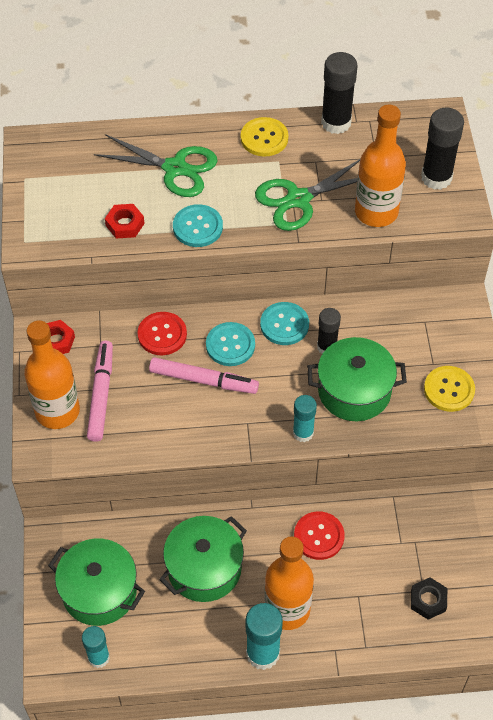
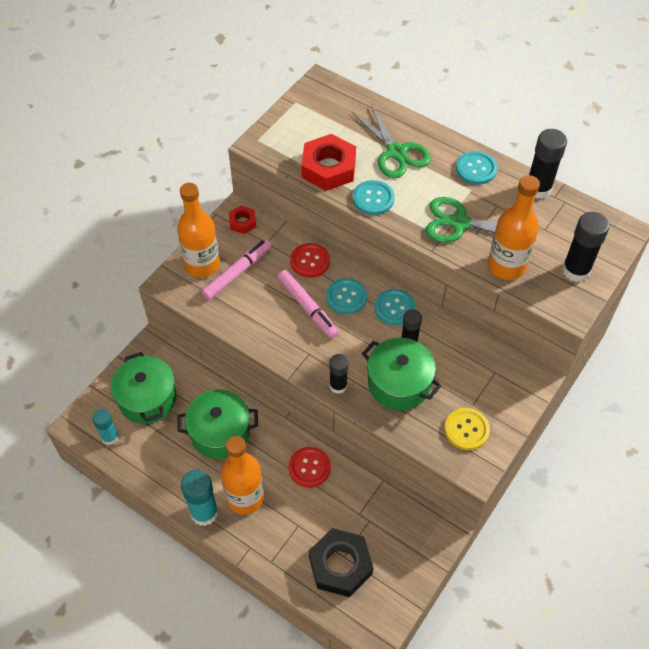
camera: 40 degrees right, 0 degrees up
(125, 224) = (328, 168): red nut -> red nut, size x1.89
(264, 138) = (476, 169): yellow button -> turquoise button
(303, 433) = (338, 386): turquoise glue stick -> black glue stick
(428, 600) = (340, 565): black nut -> black nut, size x1.89

